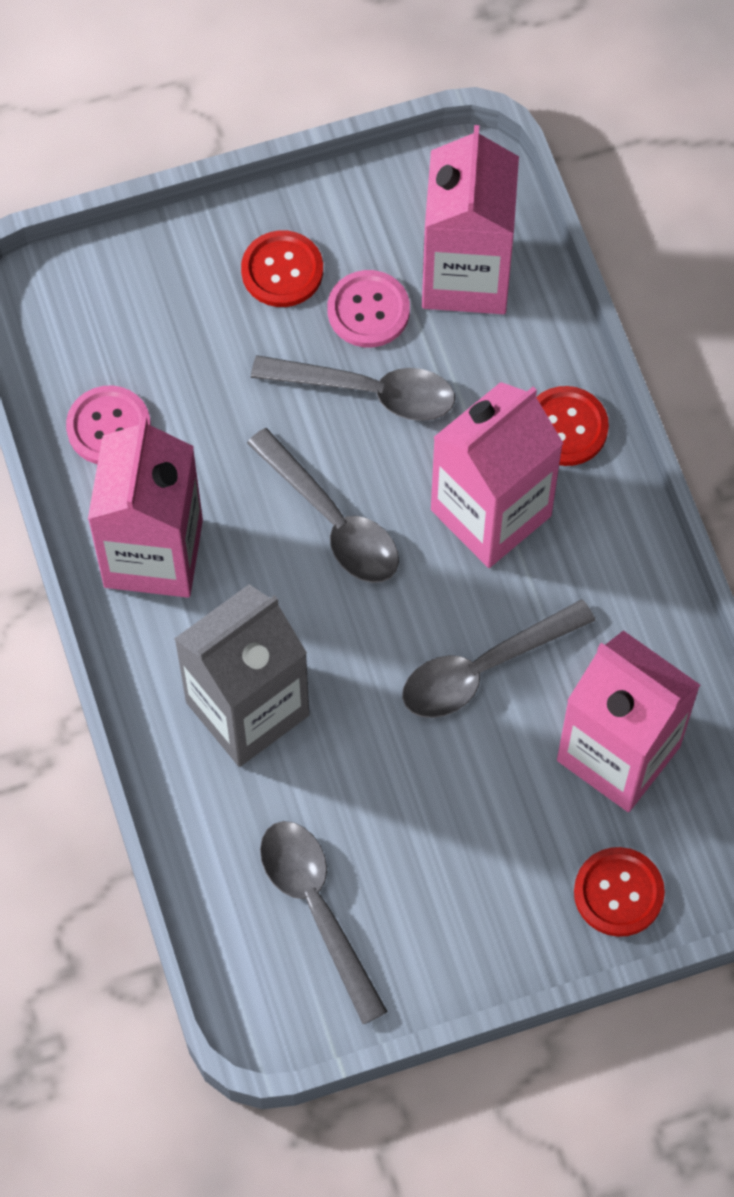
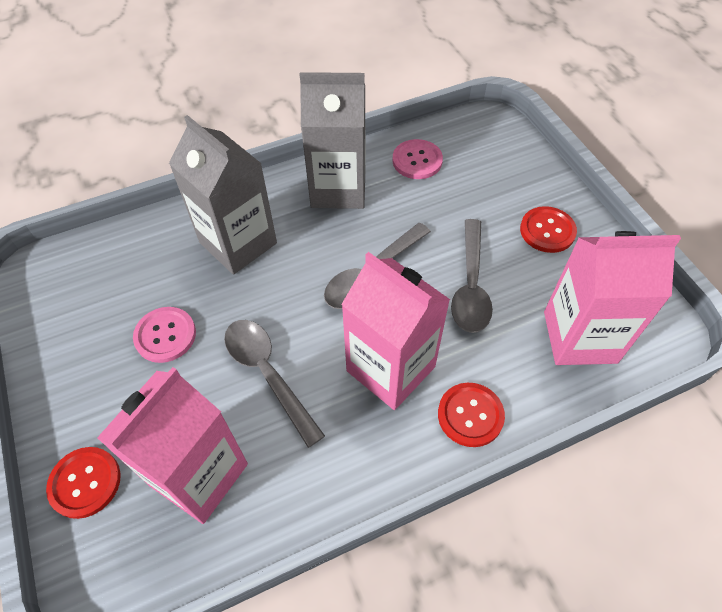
camera: 85 degrees right, 10 degrees down
(153, 553) = (338, 188): pink carton -> grey carton
(317, 909) = (101, 291): grey spoon -> none
(368, 310) = (532, 280): pink button -> pink button (165, 335)

